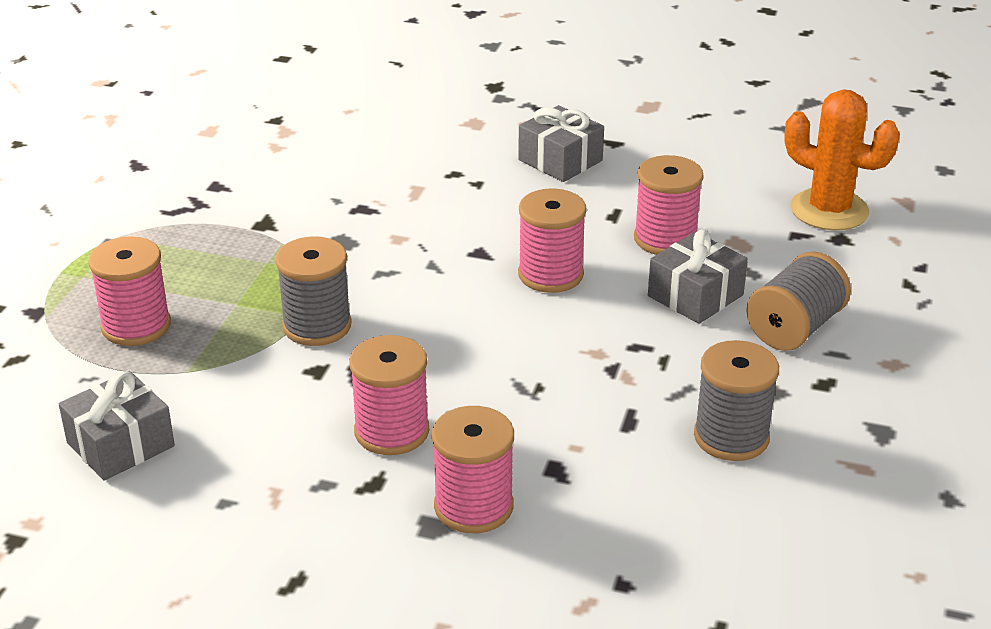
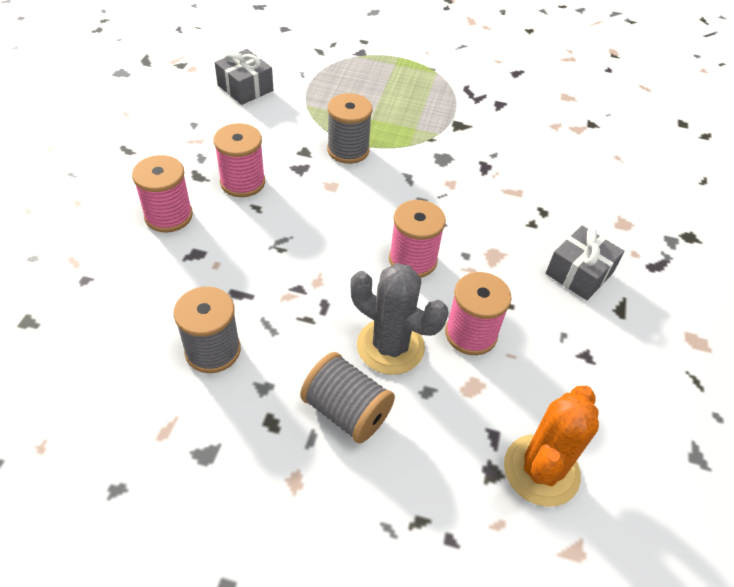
camera: 85 degrees right, 15 degrees up
(136, 326) = (347, 85): pink spool -> none
(695, 295) = (390, 346): grey gift -> grey cactus

